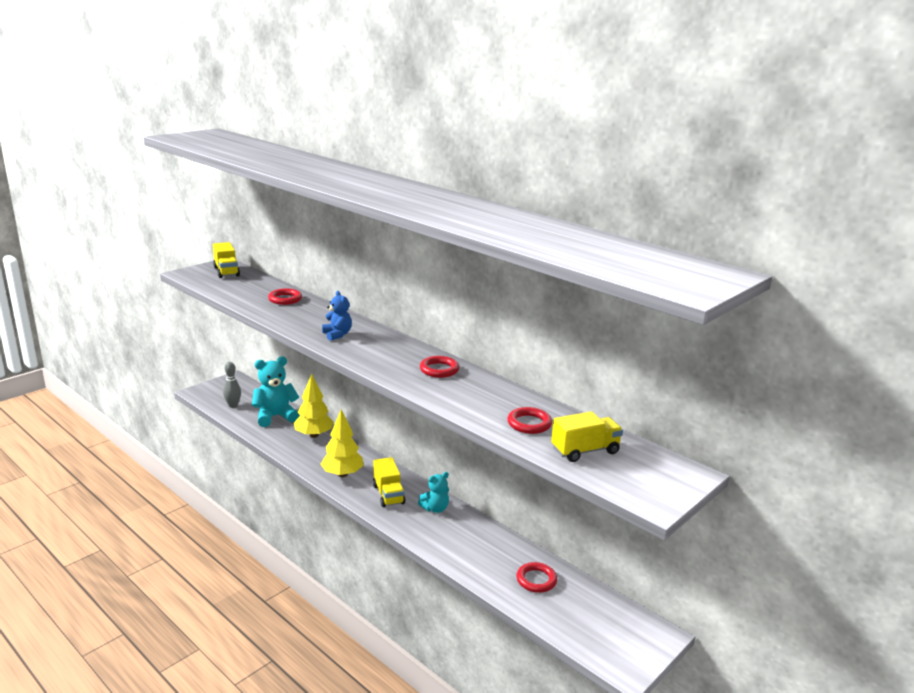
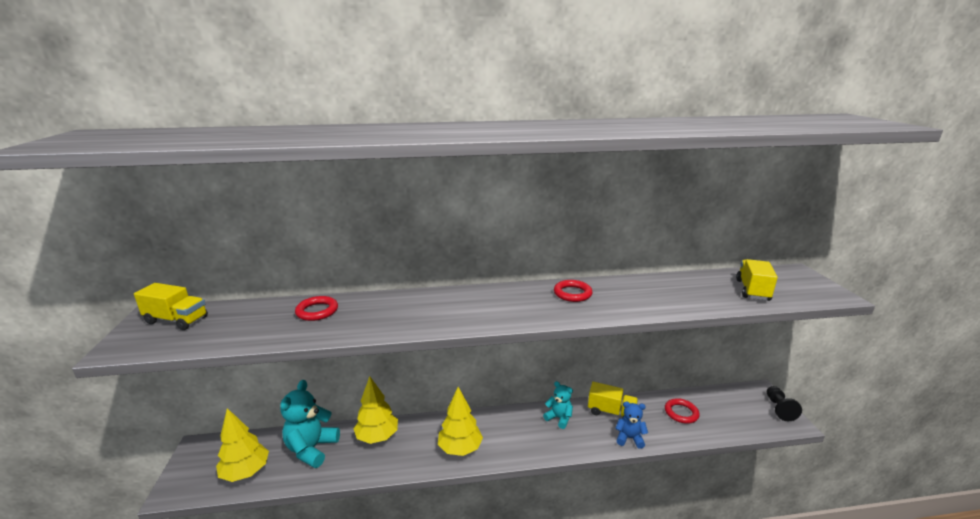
camera: 50 degrees left, 0 degrees up
(233, 405) = (246, 472): grey bowling pin -> yellow tree
(337, 335) = (444, 313): blue teddy bear -> blue teddy bear (629, 438)
(388, 494) = (517, 435): yellow truck -> yellow truck (611, 412)
(435, 508) = (559, 418): turquoise teddy bear -> turquoise teddy bear turned 60 degrees counterclockwise
(529, 424) = (698, 293): red ring -> none
(640, 654) = (779, 409): none -> black pawn

